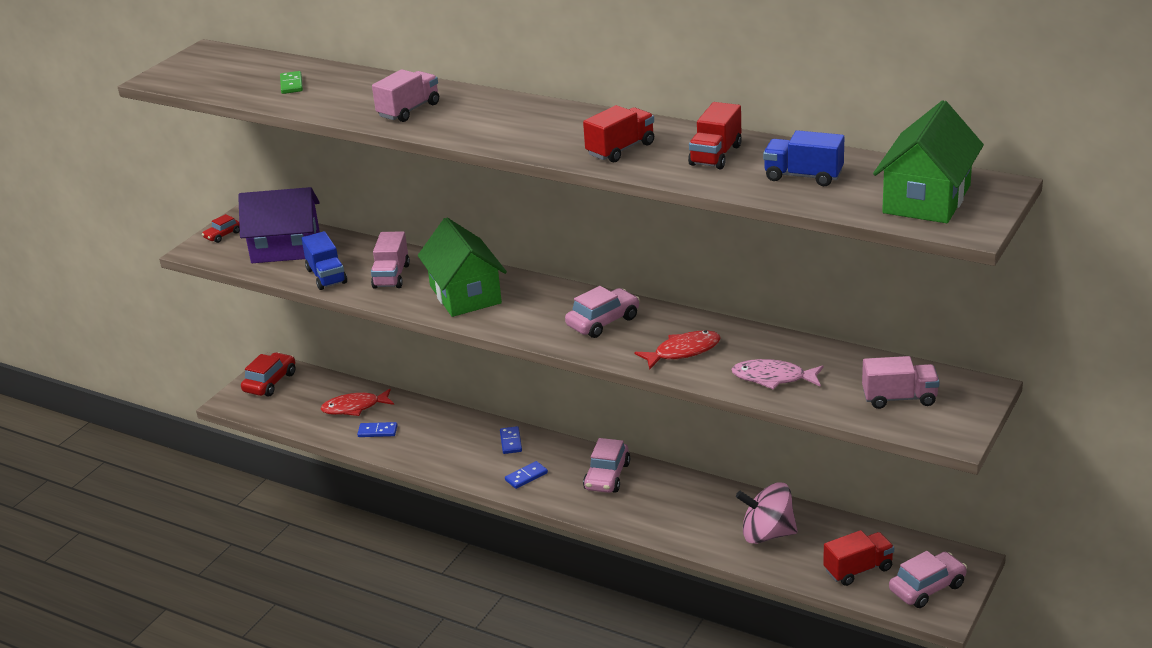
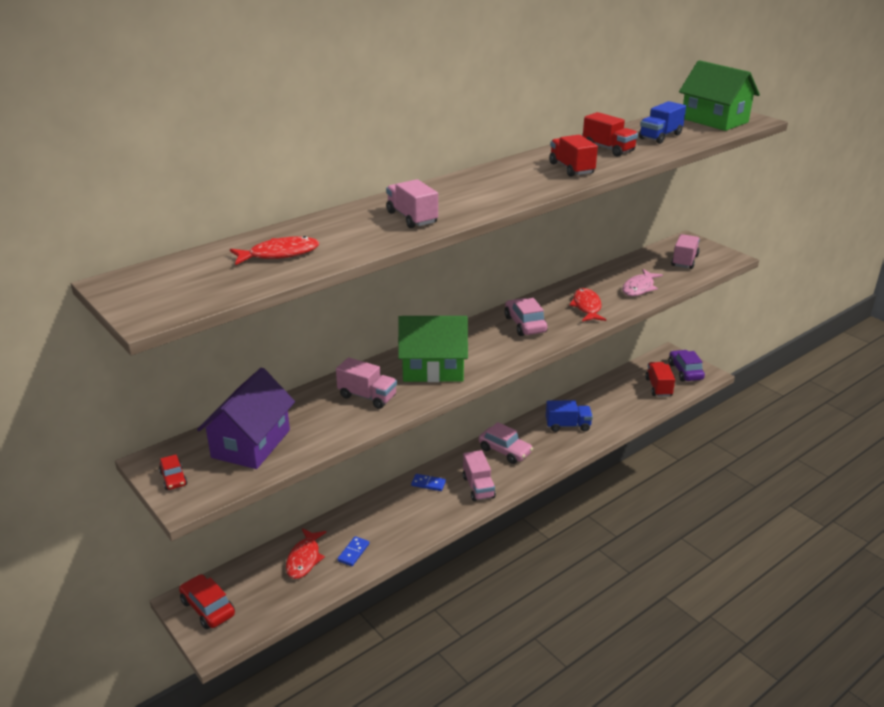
camera: 70 degrees left, 0 degrees up
(291, 84) = (279, 254): green domino -> red fish
(326, 276) = (331, 429): blue truck -> blue truck (567, 425)
(526, 476) = (478, 487): blue domino -> pink truck
(767, 534) = (608, 407): pink spinning top -> none
(927, 588) = (685, 371): pink car -> purple car

